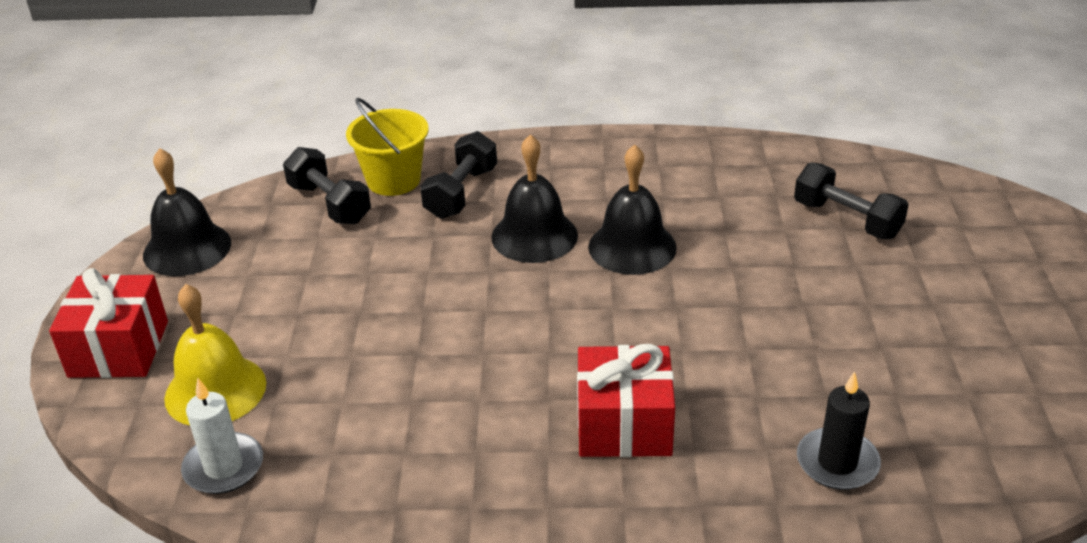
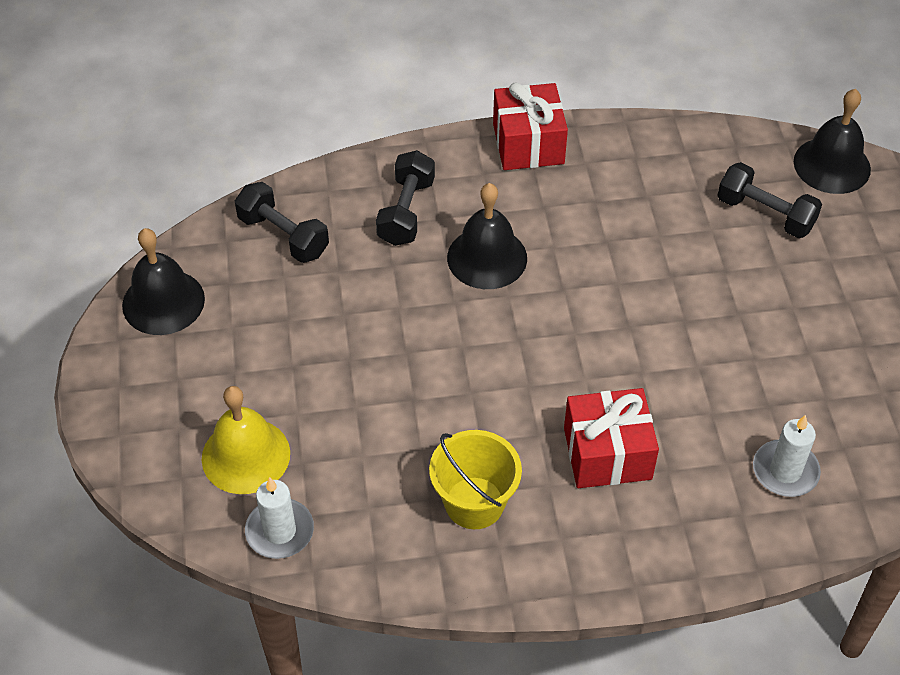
camera: 10 degrees left, 15 degrees up
(119, 349) = (141, 421): red gift -> red gift (528, 144)
(393, 180) = (337, 201): yellow bucket -> yellow bucket (474, 503)
(632, 247) = (578, 262): black bell -> black bell (832, 165)
(837, 462) = (785, 471): black candle -> white candle

